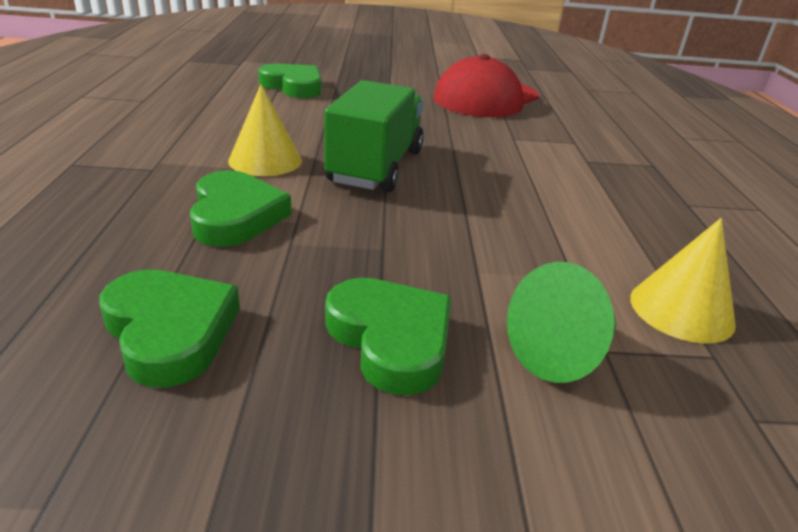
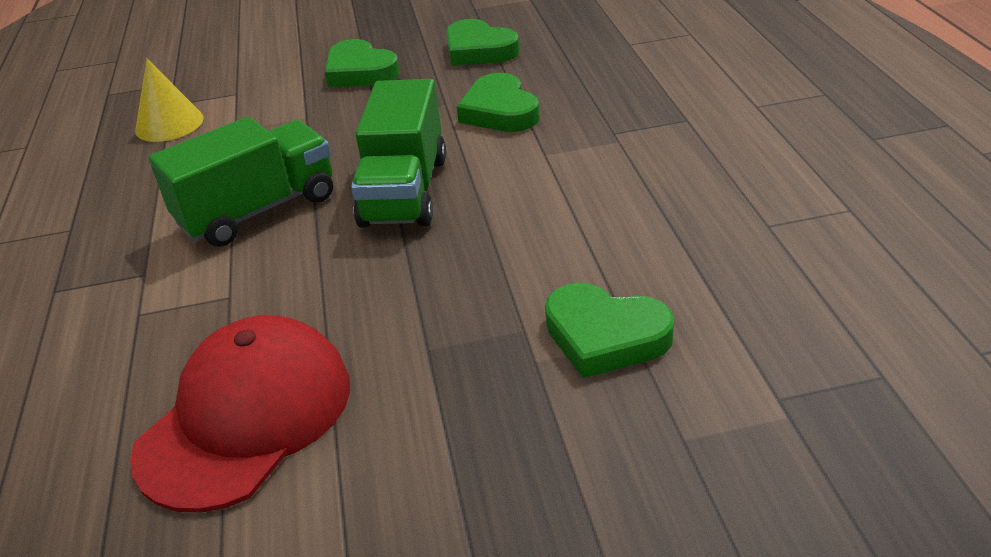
camera: 175 degrees right, 5 degrees up
(265, 160) = (521, 169): yellow cone -> none
(509, 181) = (258, 210): none -> green truck
(562, 353) = (262, 86): green cone -> none

